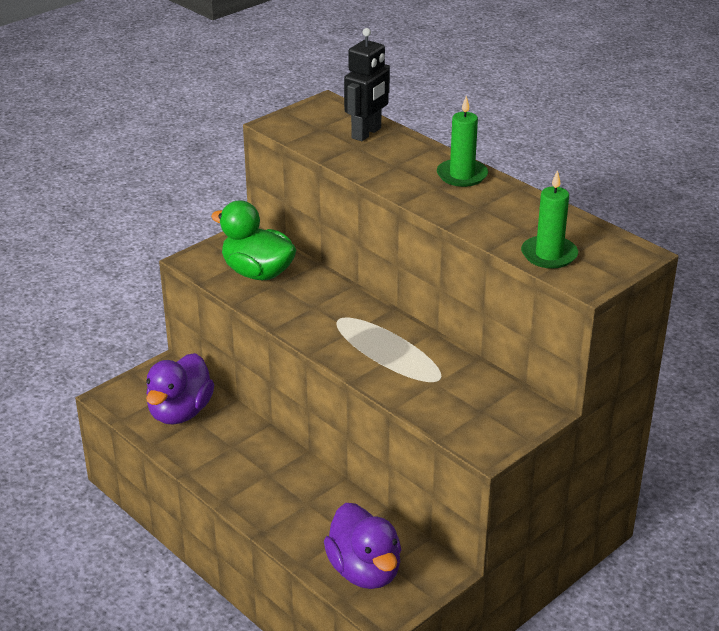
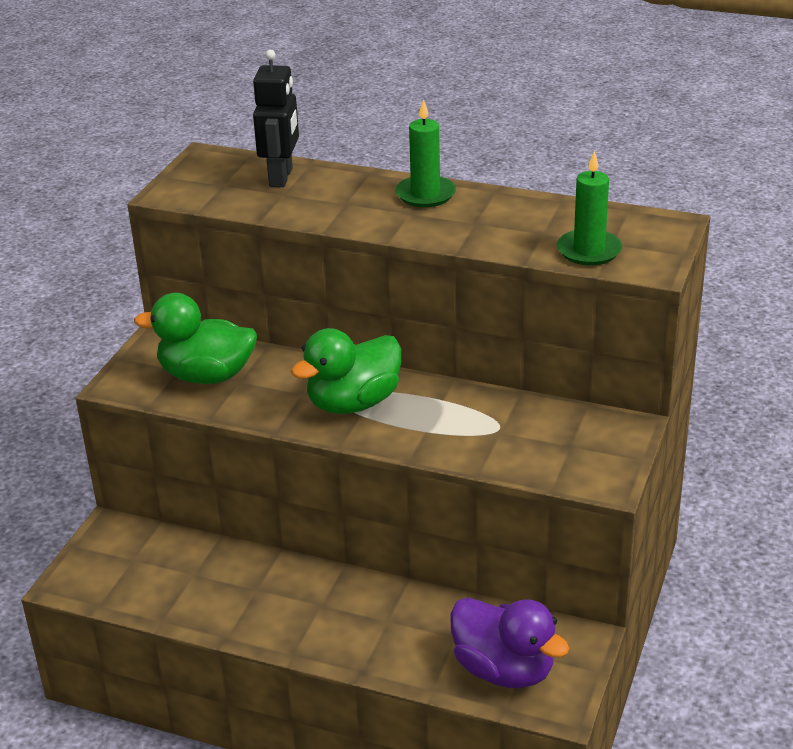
camera: 25 degrees left, 0 degrees up
(180, 412) = (166, 572): purple duck -> none
(345, 326) = (353, 403): none -> green duck

